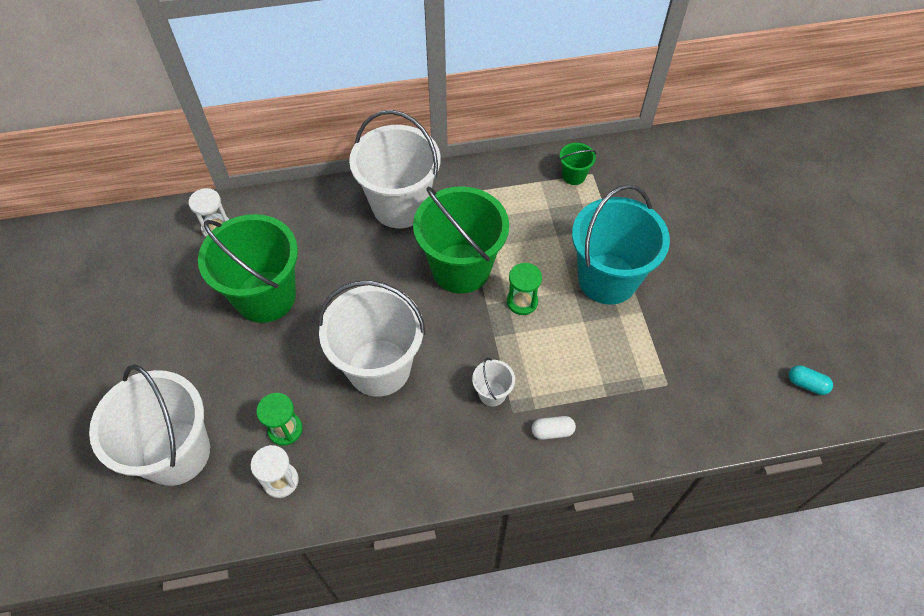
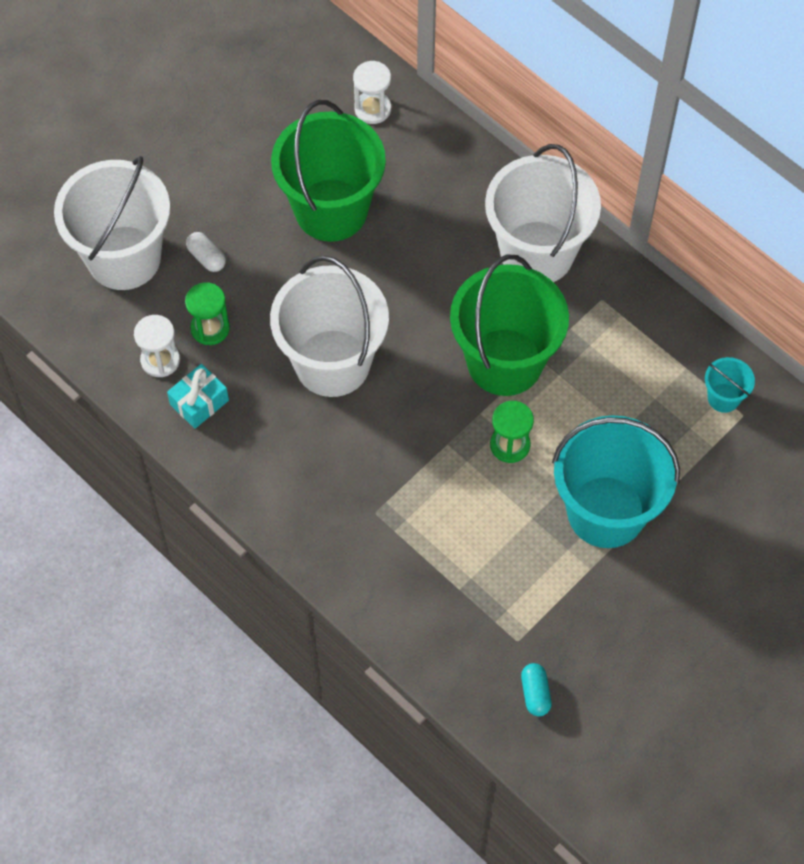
camera: 55 degrees right, 5 degrees up
(337, 475) = (199, 402): none -> turquoise gift
(492, 393) = (381, 481): white bucket -> none
(552, 431) = (381, 560): white capsule -> white capsule (206, 257)
(573, 176) = (723, 398): green bucket -> turquoise bucket
(806, 384) = (625, 781): turquoise capsule -> turquoise capsule (535, 693)

